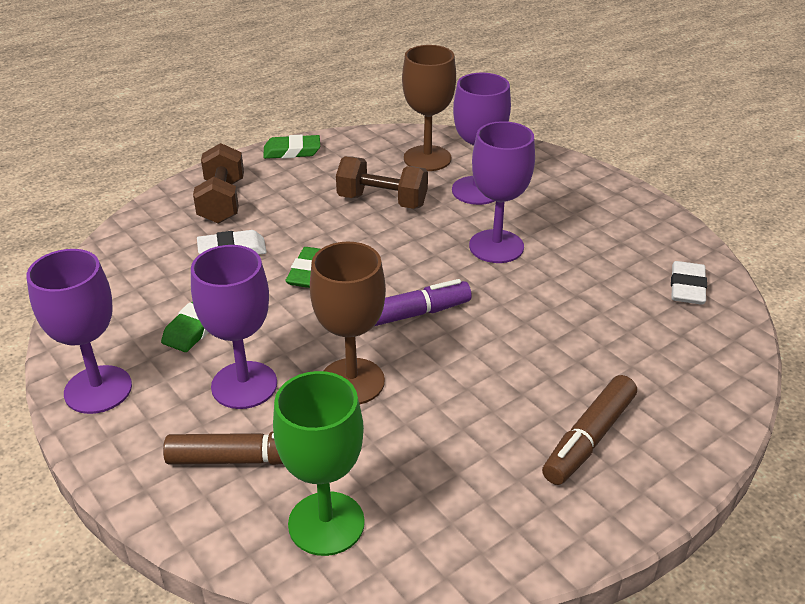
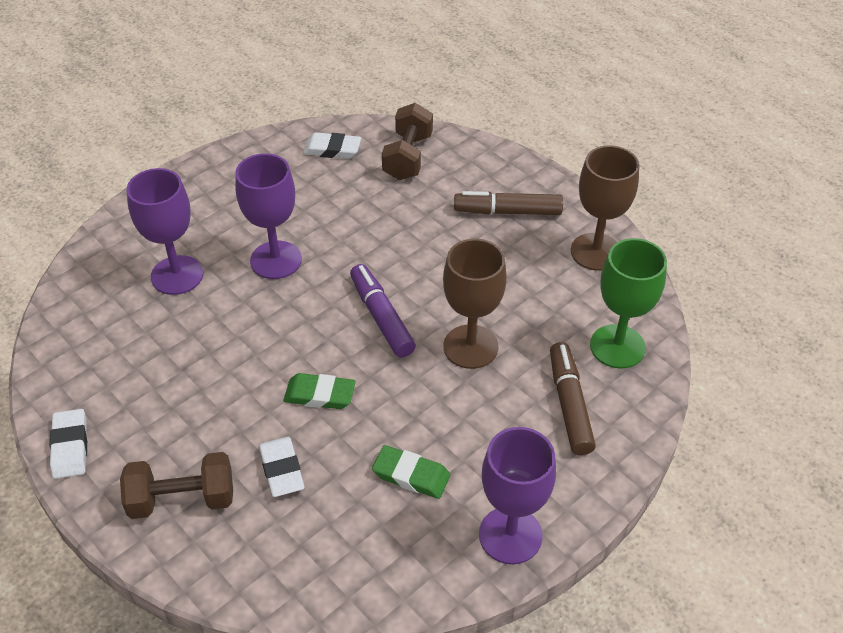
camera: 95 degrees left, 10 degrees up
(244, 385) = (486, 421): purple goblet -> none
(292, 151) = (70, 447): green eraser -> white eraser
(382, 201) = (192, 349): brown dumbbell -> brown dumbbell (408, 157)
(427, 158) = (106, 317): brown goblet -> brown goblet (596, 252)
(589, 438) = (507, 211): brown marker -> brown marker turned 150 degrees clockwise

